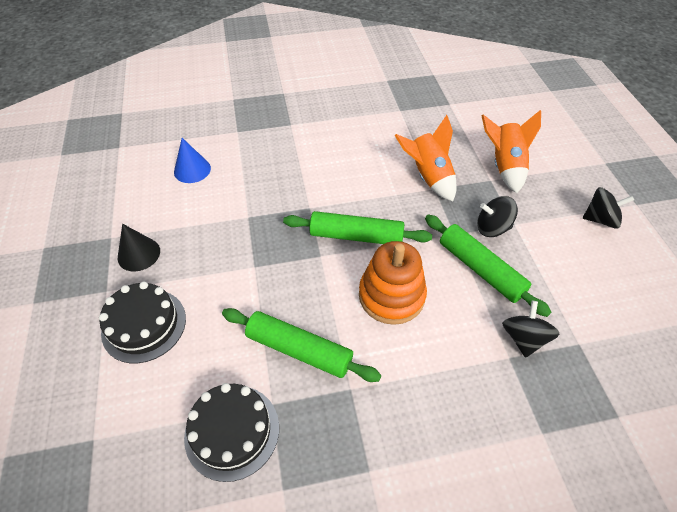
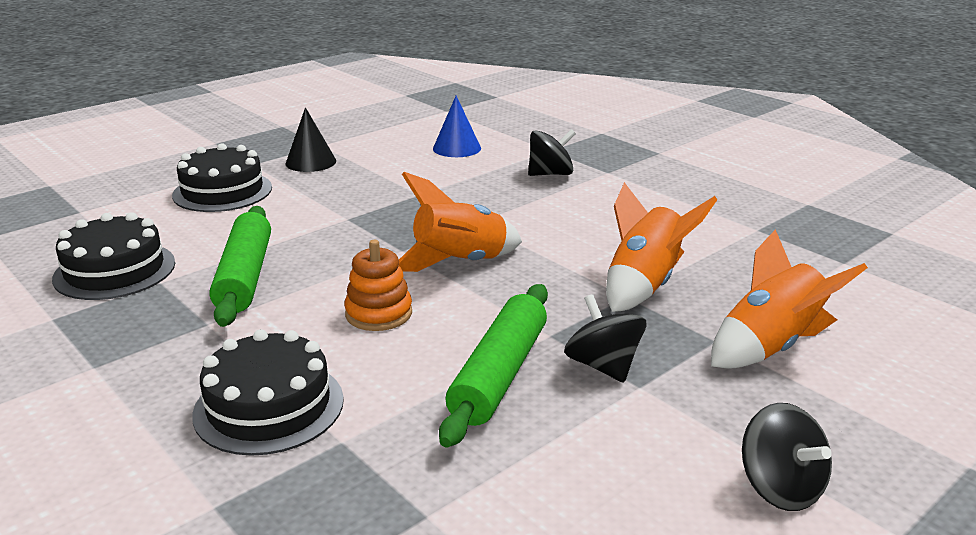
camera: 60 degrees right, 25 degrees down
(356, 236) = (460, 263): green rolling pin -> orange rocket
(391, 296) = (379, 313): orange stacking toy -> orange stacking toy, size x0.63
(463, 381) = (269, 406): none -> black cake
(523, 338) = (391, 448): black spinning top -> black spinning top (550, 174)

